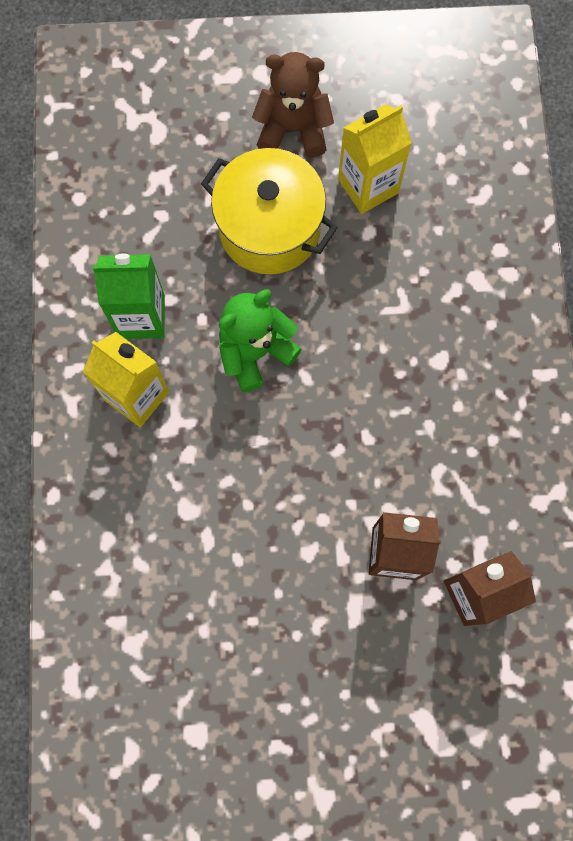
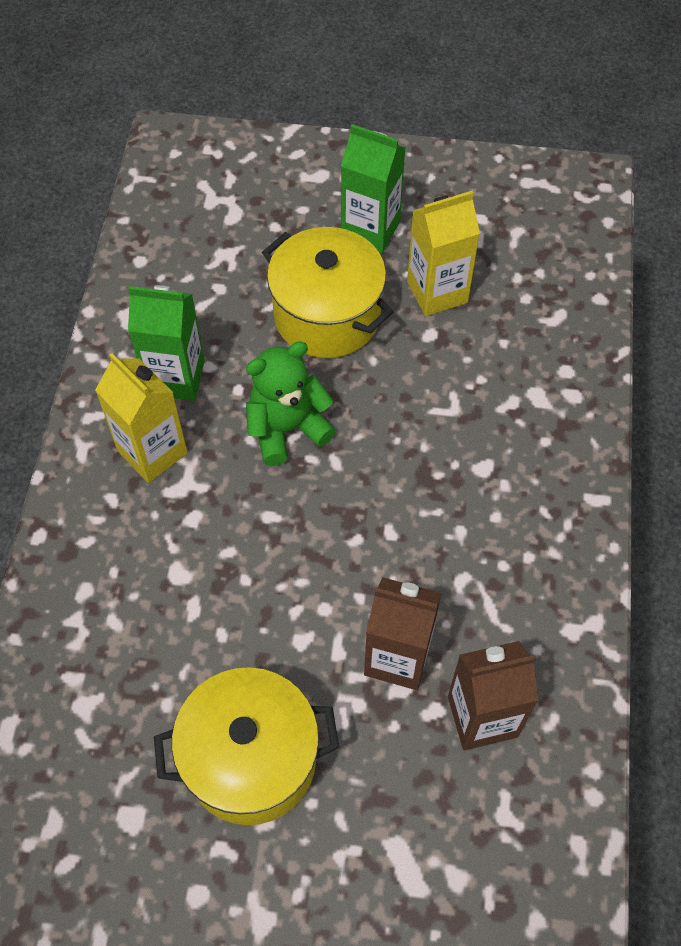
camera: 10 degrees right, 15 degrees down
(286, 666) = (251, 759): none -> yellow pot
(293, 128) = (370, 230): brown teddy bear -> green carton

